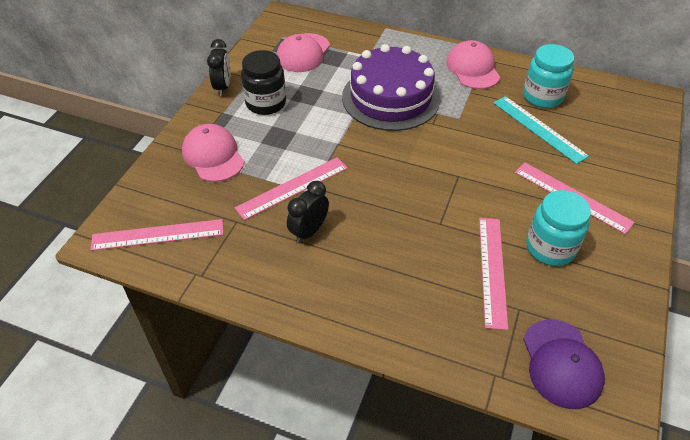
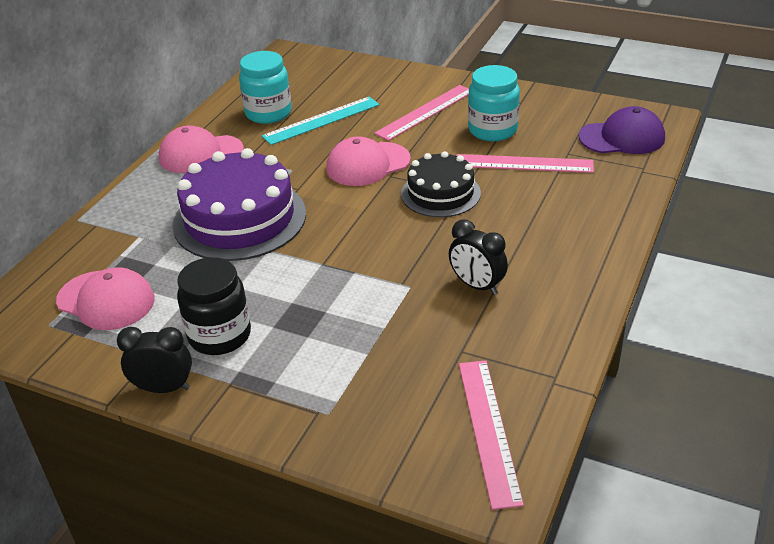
camera: 85 degrees left, 10 degrees down
(213, 156) = (330, 385): pink cap -> pink cap (367, 164)
(292, 188) = (402, 302): pink ruler -> none
(435, 209) = (440, 193): none -> black cake

